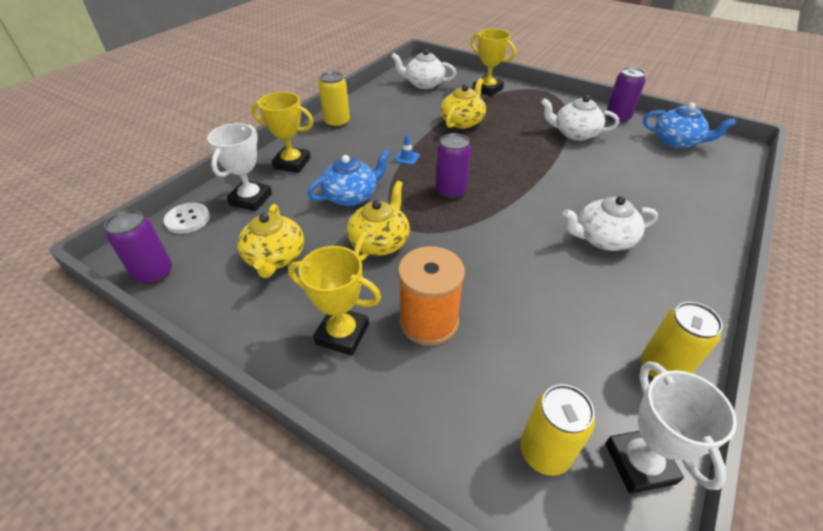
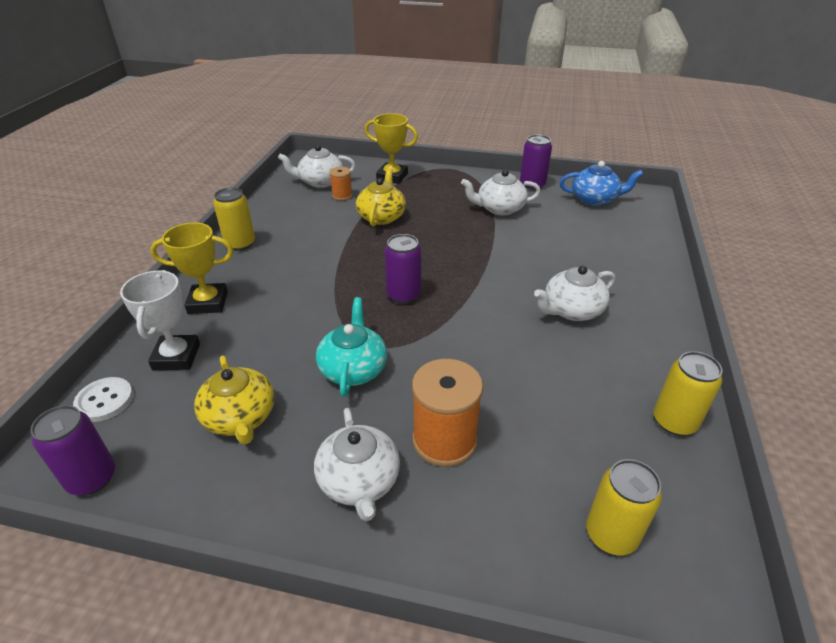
camera: 20 degrees left, 5 degrees down
(342, 334) = (359, 481): yellow trophy -> white teapot
(351, 196) = (297, 325): blue teapot -> none
(380, 242) = (353, 368): yellow teapot -> turquoise teapot
(407, 158) = (340, 268): blue traffic cone -> none
(436, 98) = (342, 195): none -> orange spool
(639, 463) = (693, 515): white trophy -> none

